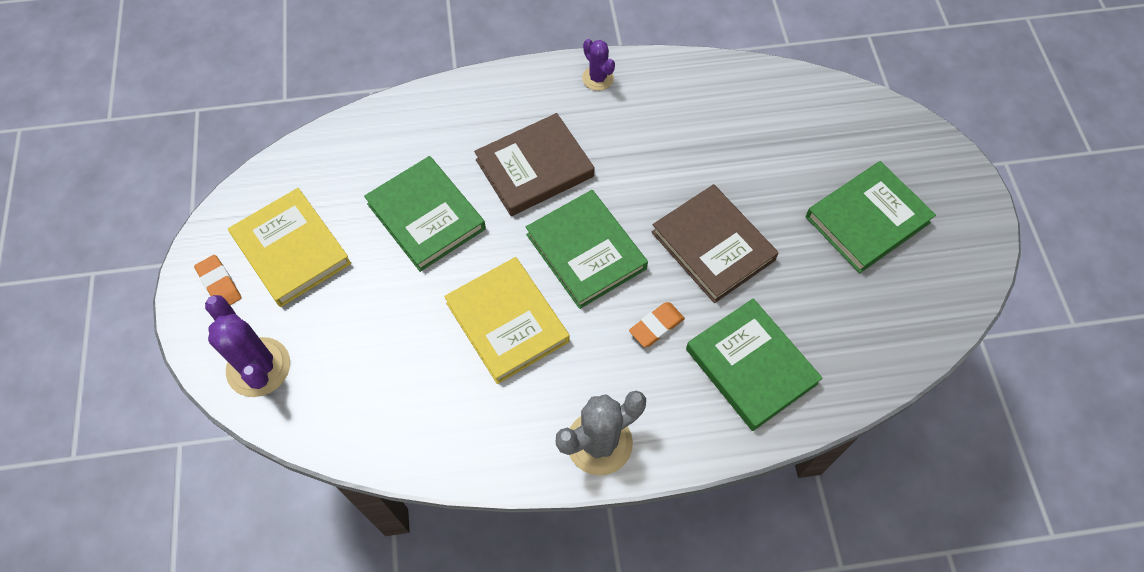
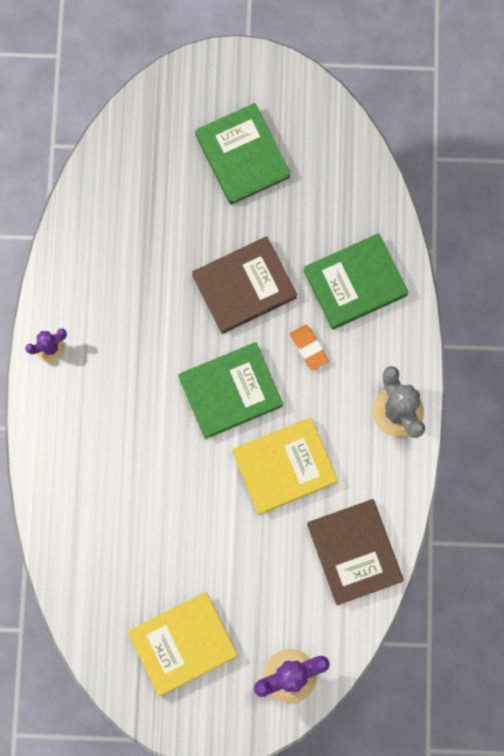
camera: 80 degrees left, 15 degrees up
(219, 284) = (206, 708): orange eraser -> none
(426, 216) = (170, 522): green book -> none
(534, 168) = (138, 421): brown book -> brown book (354, 552)

